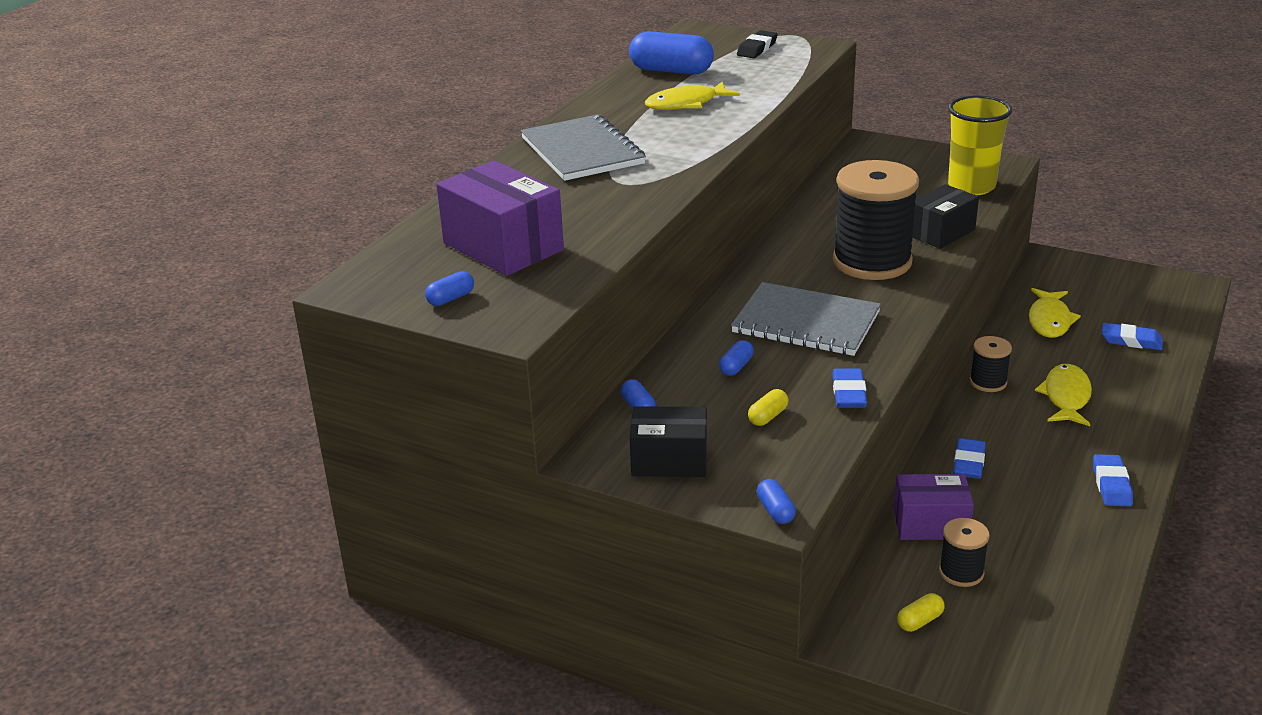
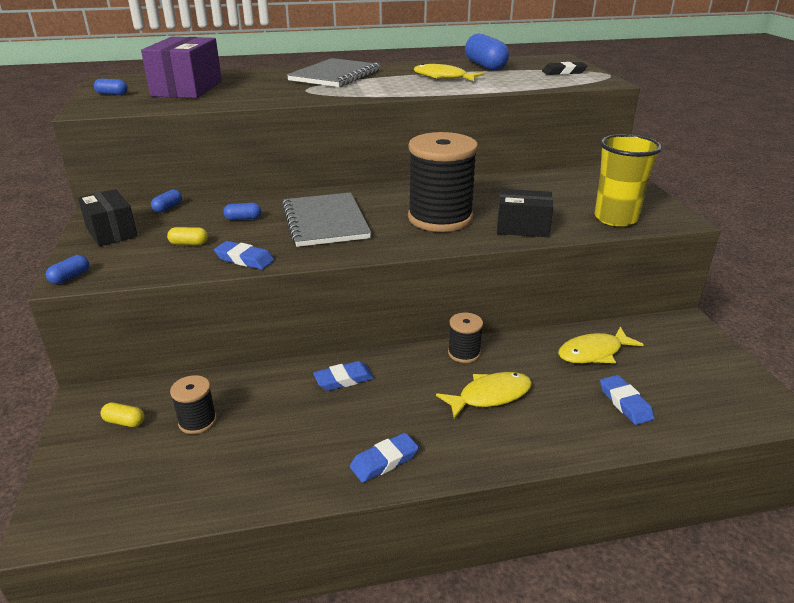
camera: 50 degrees right, 0 degrees up
(849, 393) = (244, 259): blue eraser -> blue eraser turned 60 degrees clockwise
(931, 524) = (249, 388): purple box -> none

